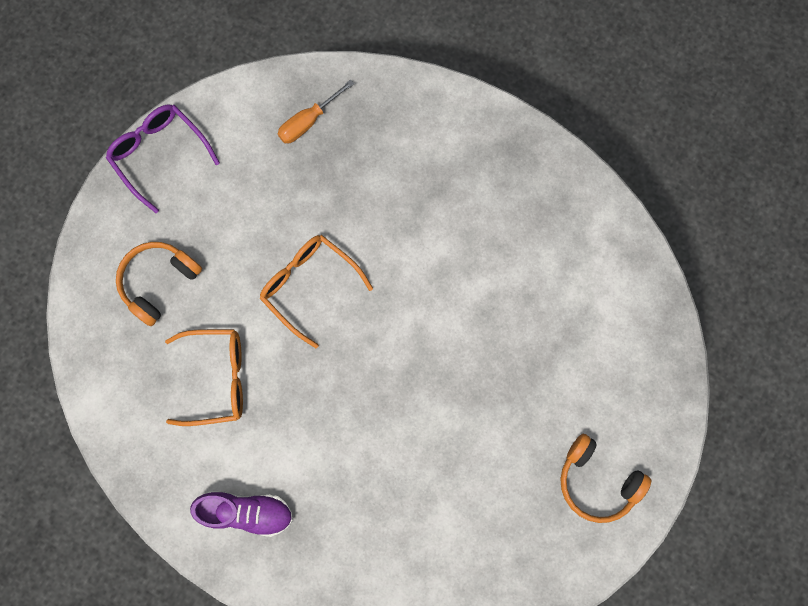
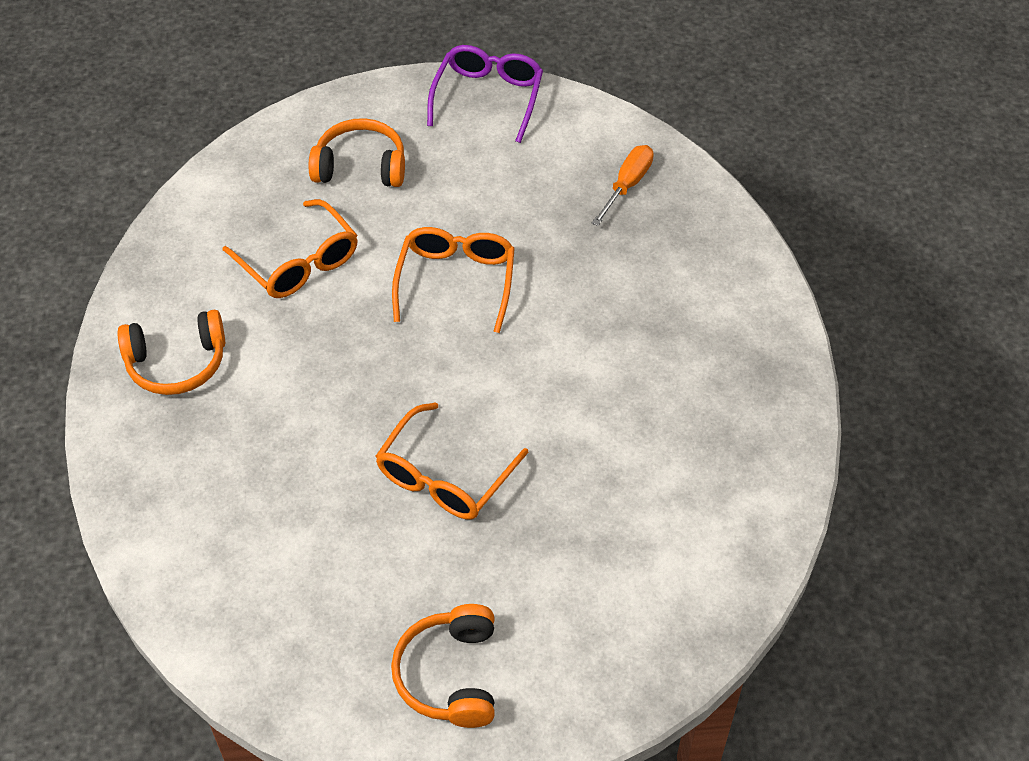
camera: 55 degrees right, 25 degrees down
(247, 511) = (177, 363): purple shoe -> orange headphones
(308, 121) = (627, 185): orange screwdriver -> orange screwdriver turned 105 degrees clockwise
(458, 394) = (444, 477): none -> orange glasses

